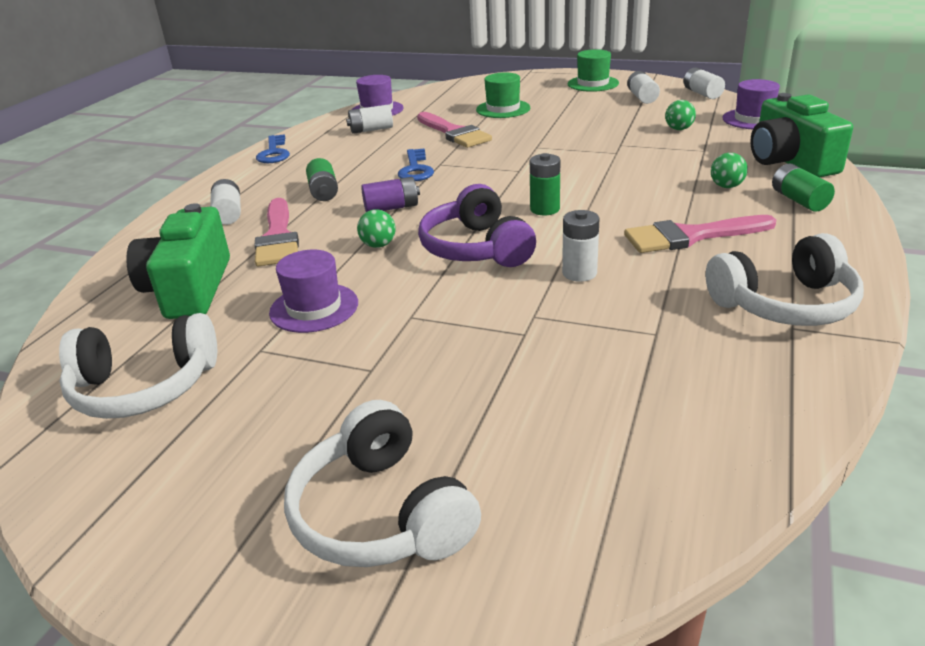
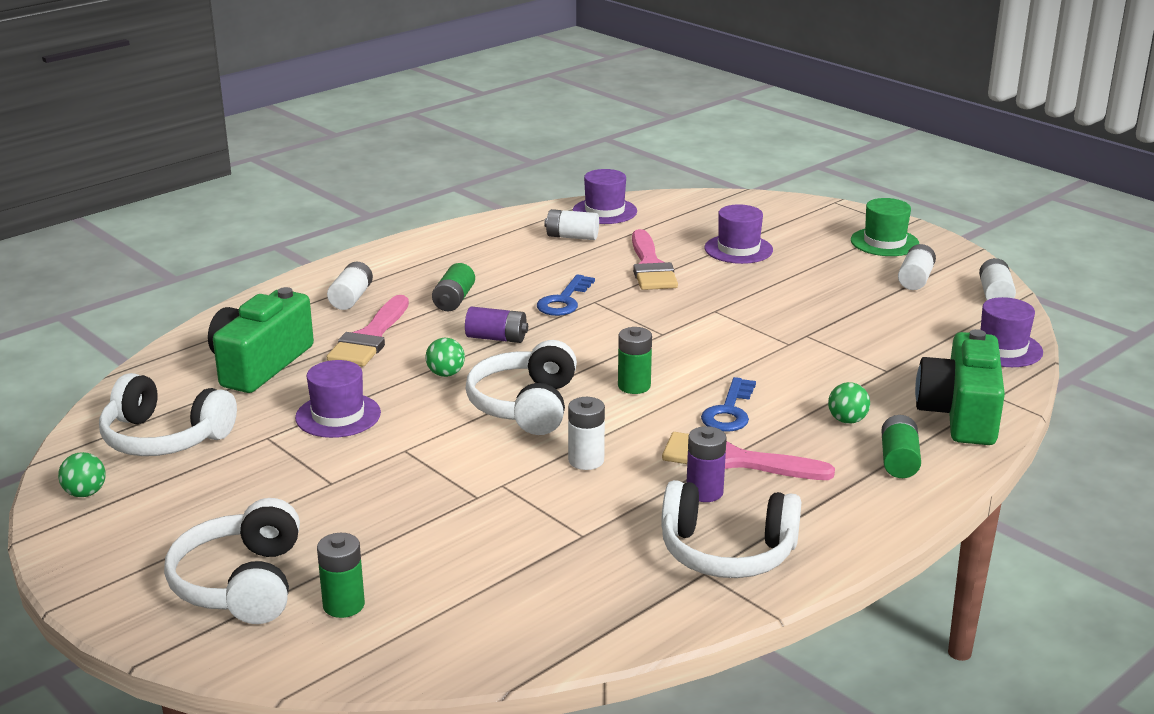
camera: 25 degrees right, 5 degrees down
(274, 153) = (451, 238): blue key -> blue key (729, 411)
(476, 248) = (525, 406): purple headphones -> white headphones
(503, 109) = (738, 249): green hat -> purple hat
(520, 490) = (344, 605): none -> green battery
(679, 129) = (897, 335): green ball -> green ball (85, 493)
(702, 266) = (704, 492): none -> purple battery

